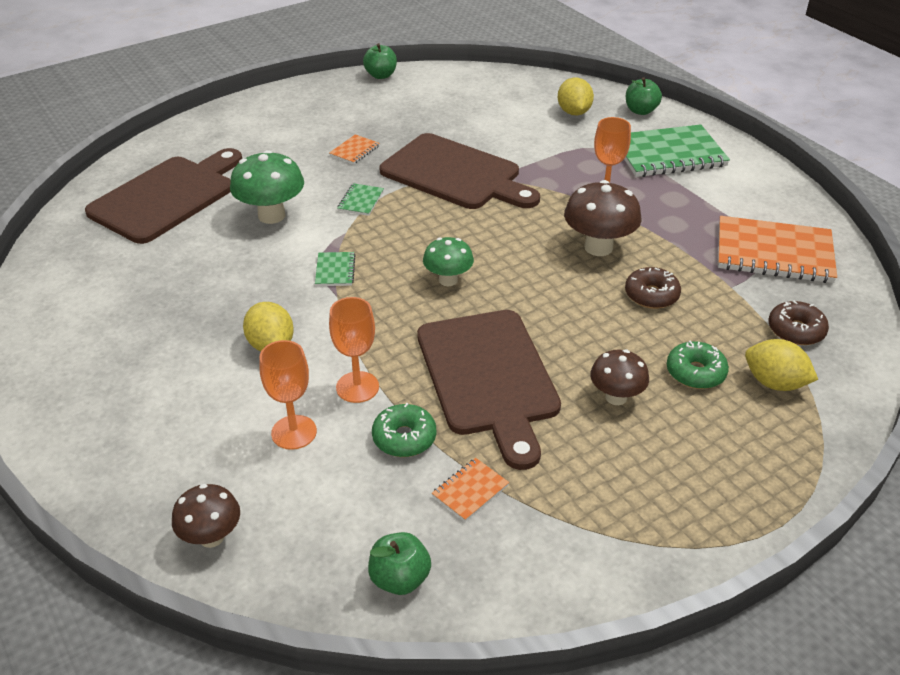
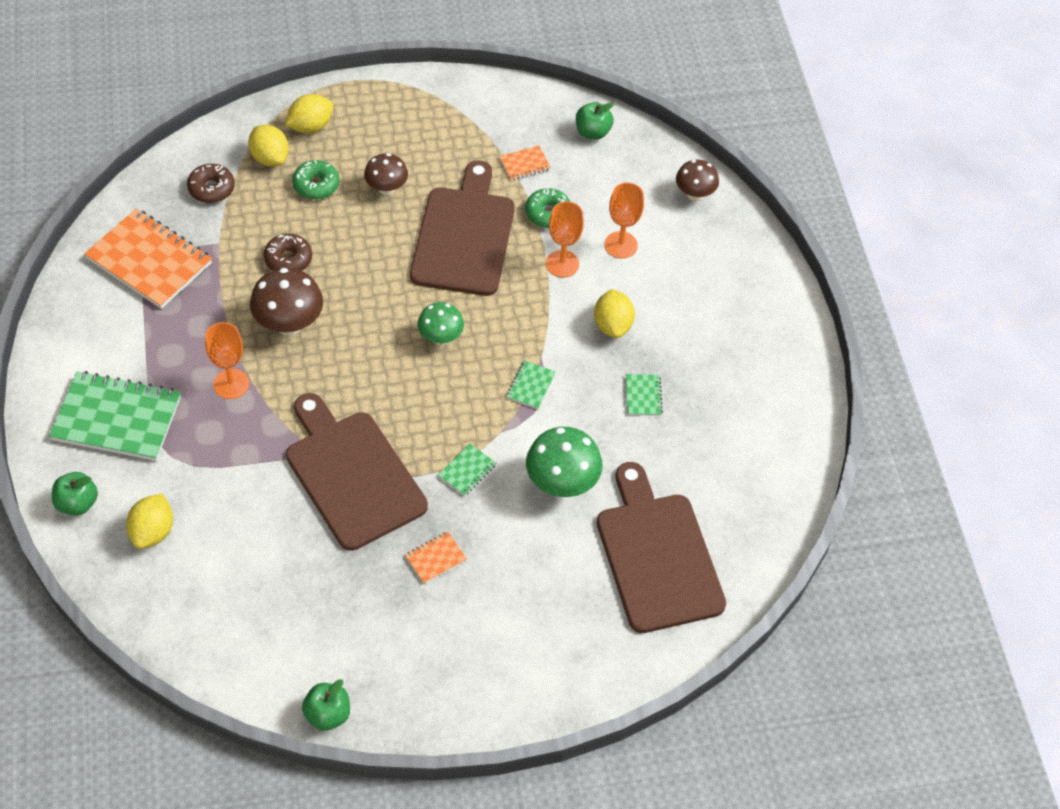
camera: 160 degrees left, 15 degrees up
(167, 197) = (657, 556): brown cutting board -> brown cutting board turned 105 degrees clockwise
(215, 296) = (643, 396): none -> green notebook
(770, 437) = (310, 126): none -> yellow lemon

